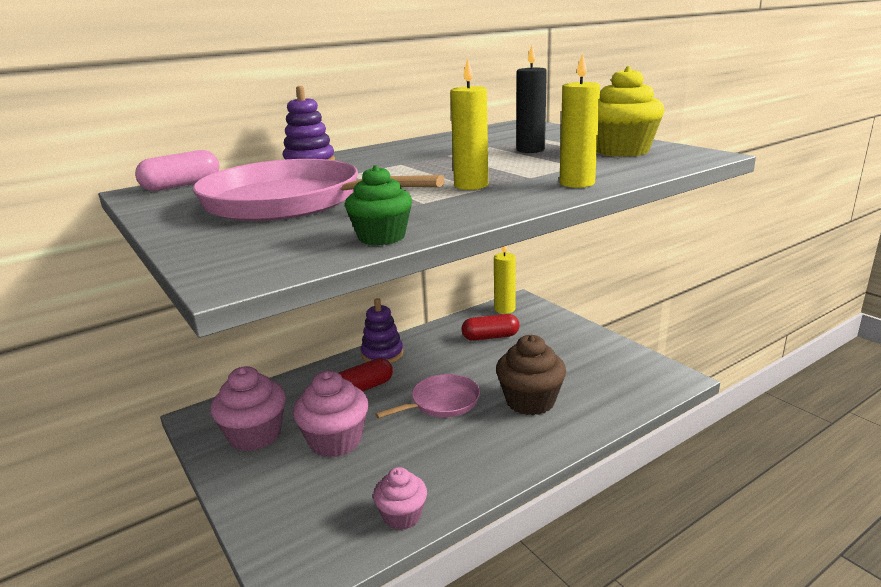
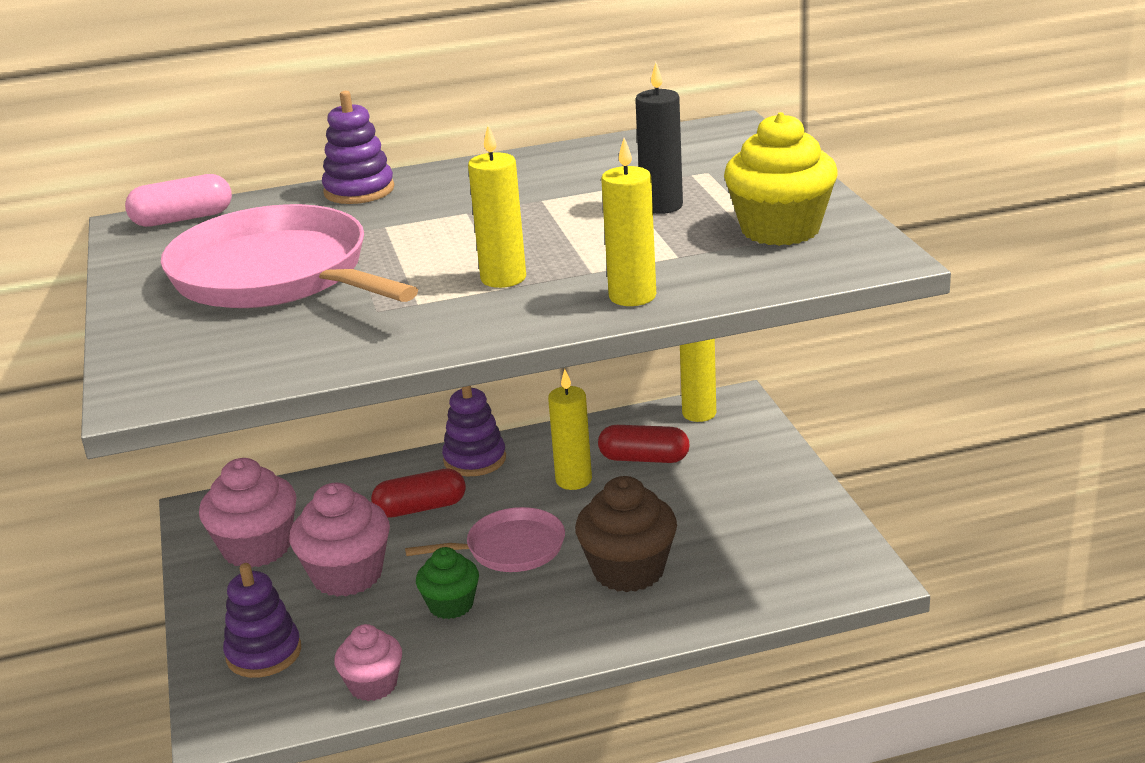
camera: 20 degrees right, 5 degrees up
(299, 511) = (264, 653): none -> purple stacking toy
(381, 237) = (321, 359): green cupcake -> green cupcake (451, 605)
(455, 355) = (573, 480): none -> yellow candle

